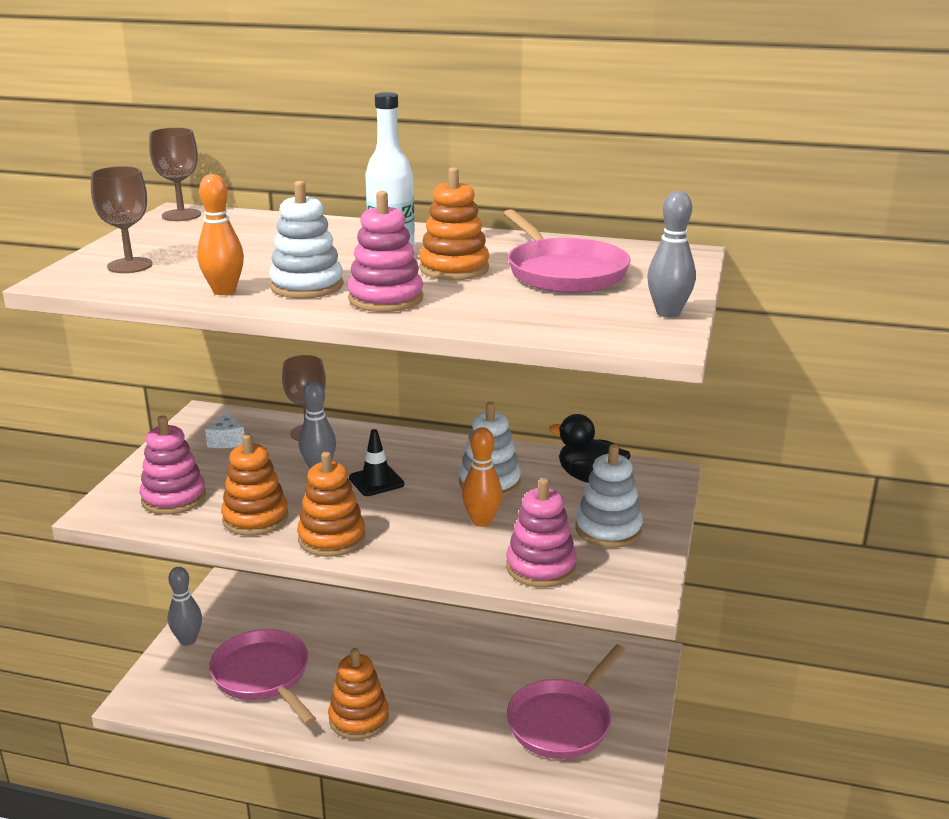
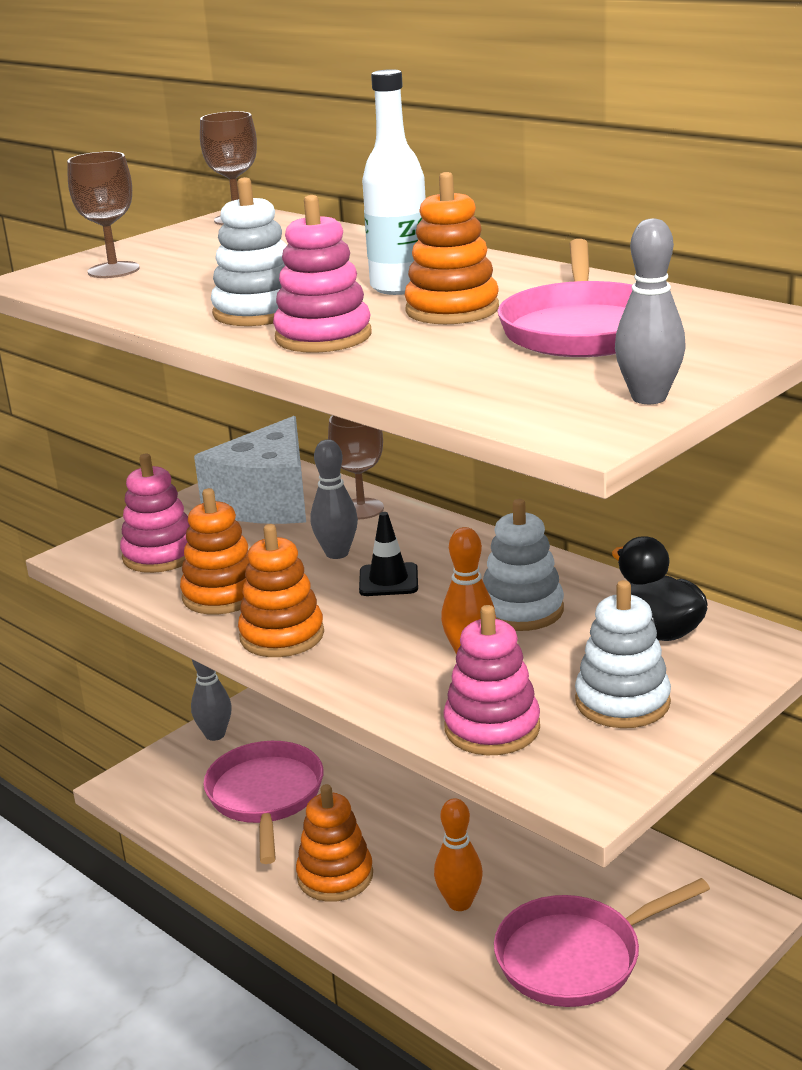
camera: 30 degrees right, 0 degrees up
(224, 291) = (166, 308): orange bowling pin -> orange bowling pin (460, 903)
(227, 440) = (267, 502): white cheese -> white cheese, size x2.49

